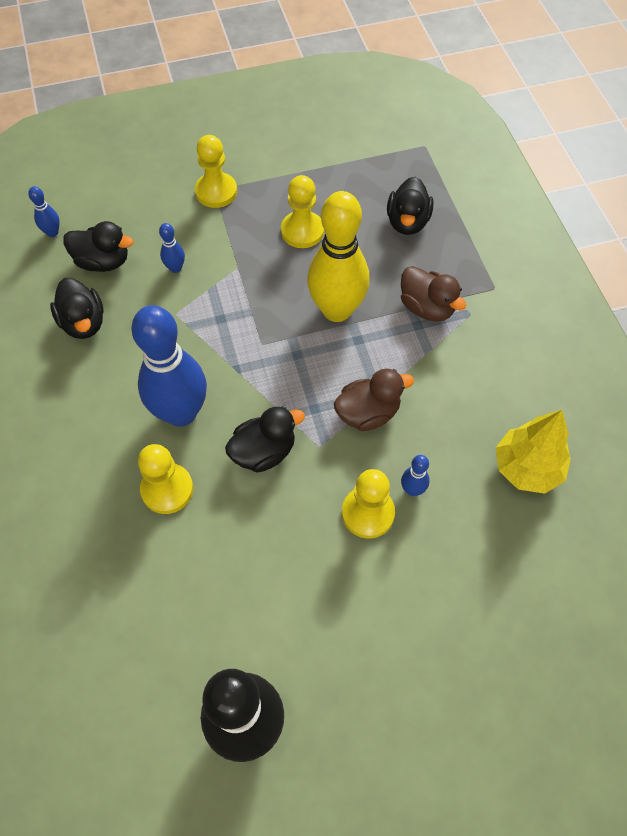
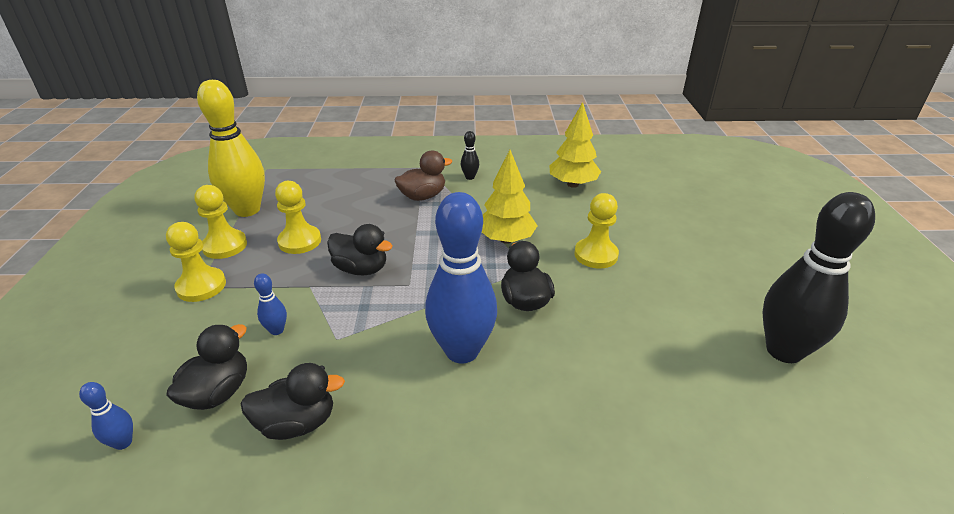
camera: 75 degrees left, 25 degrees down
(167, 489) = (548, 373): yellow pawn -> yellow pawn (225, 246)
(337, 310) = (398, 237): yellow bowling pin -> yellow bowling pin (247, 210)
(368, 413) = (506, 239): brown duck -> yellow tree
(407, 222) = (335, 189): black duck -> black duck (361, 269)
(412, 490) = (579, 231): blue bowling pin -> none
(492, 344) = (470, 177): none -> black bowling pin

